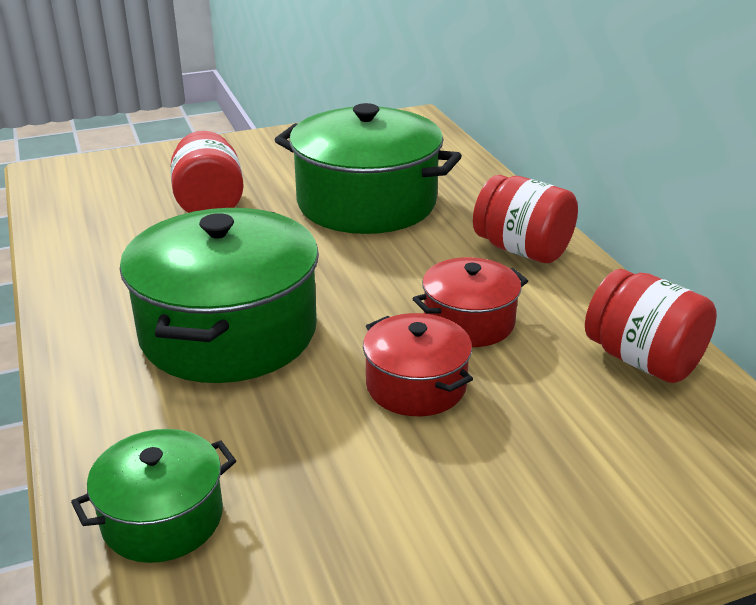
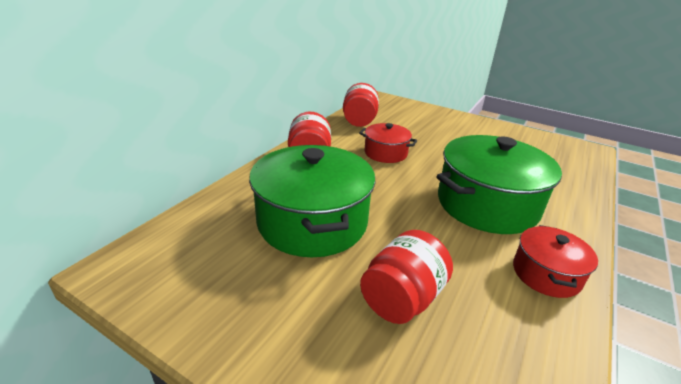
camera: 130 degrees left, 0 degrees up
(162, 517) = (563, 169): green pot -> none
(416, 385) = (437, 151): red pot -> red pot (546, 274)

